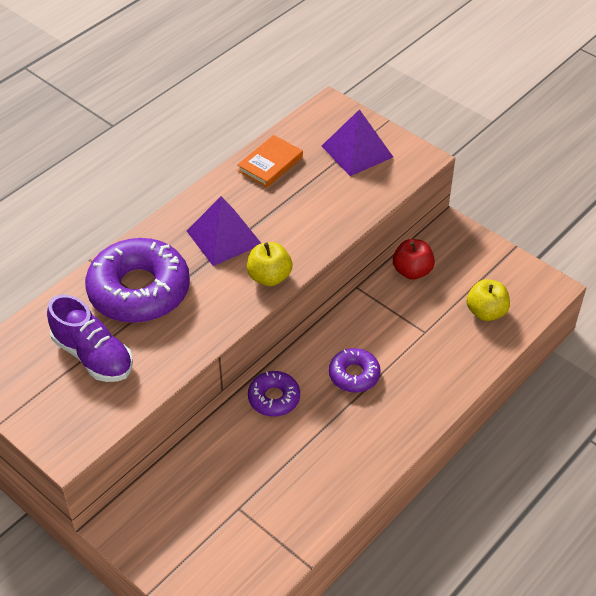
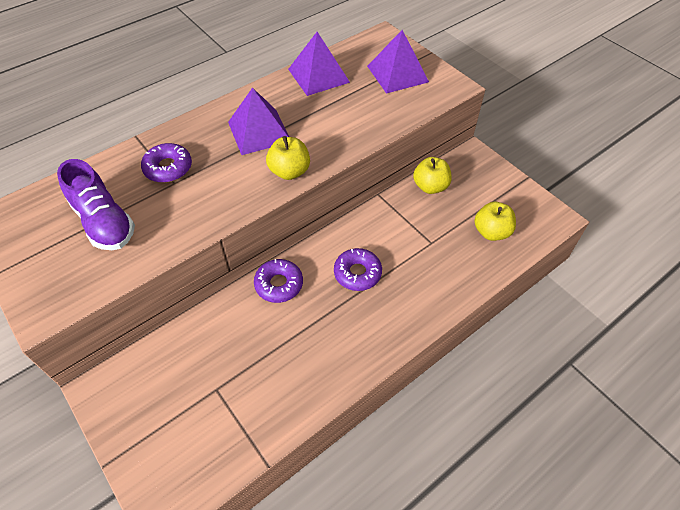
camera: 10 degrees right, 5 degrees up
(139, 290) = (168, 168): purple donut -> purple donut, size x0.51
(270, 164) = (318, 75): orange book -> purple pyramid
(412, 271) = (430, 186): red apple -> yellow apple

